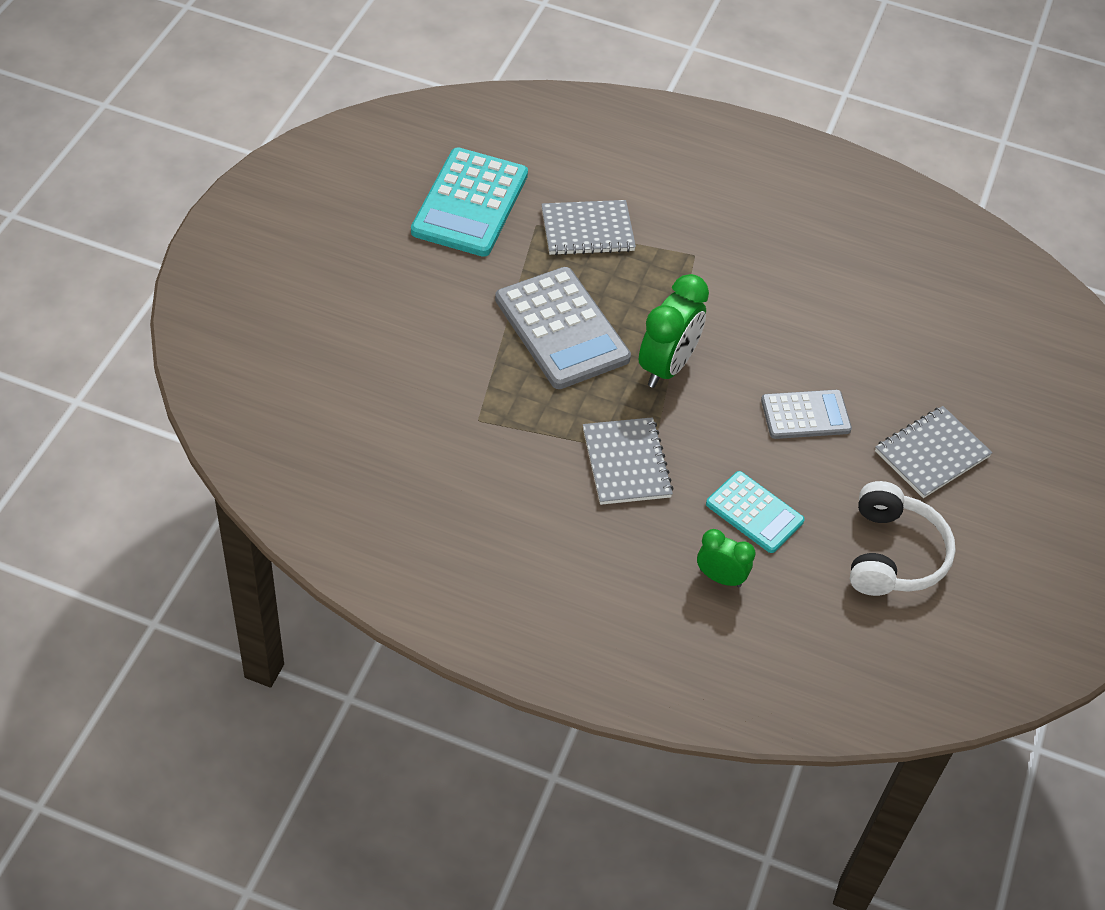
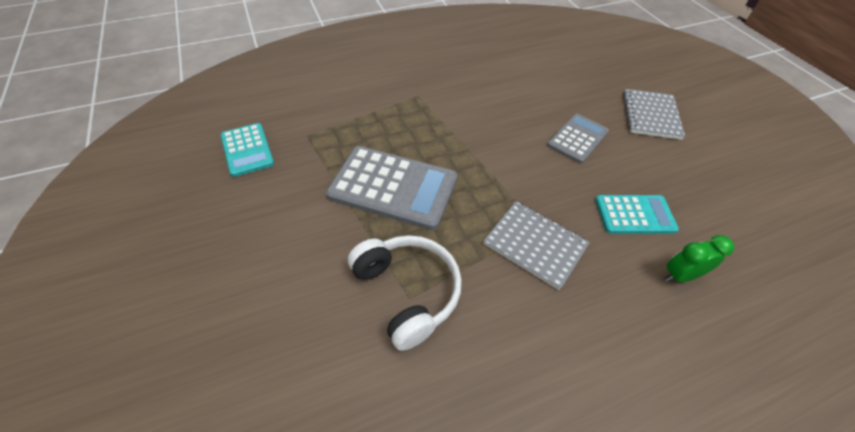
camera: 40 degrees left, 0 degrees up
(470, 203) = (247, 150): turquoise calculator -> turquoise calculator, size x0.59
(587, 230) = (342, 119): grey notebook -> none
(667, 367) = (480, 165): green clock -> none
(893, 554) = (717, 180): white headphones -> white headphones (408, 292)

